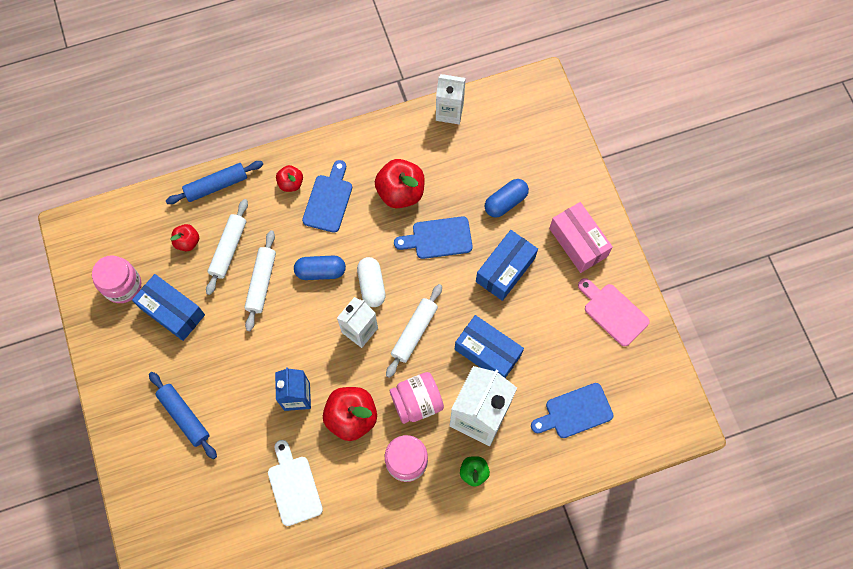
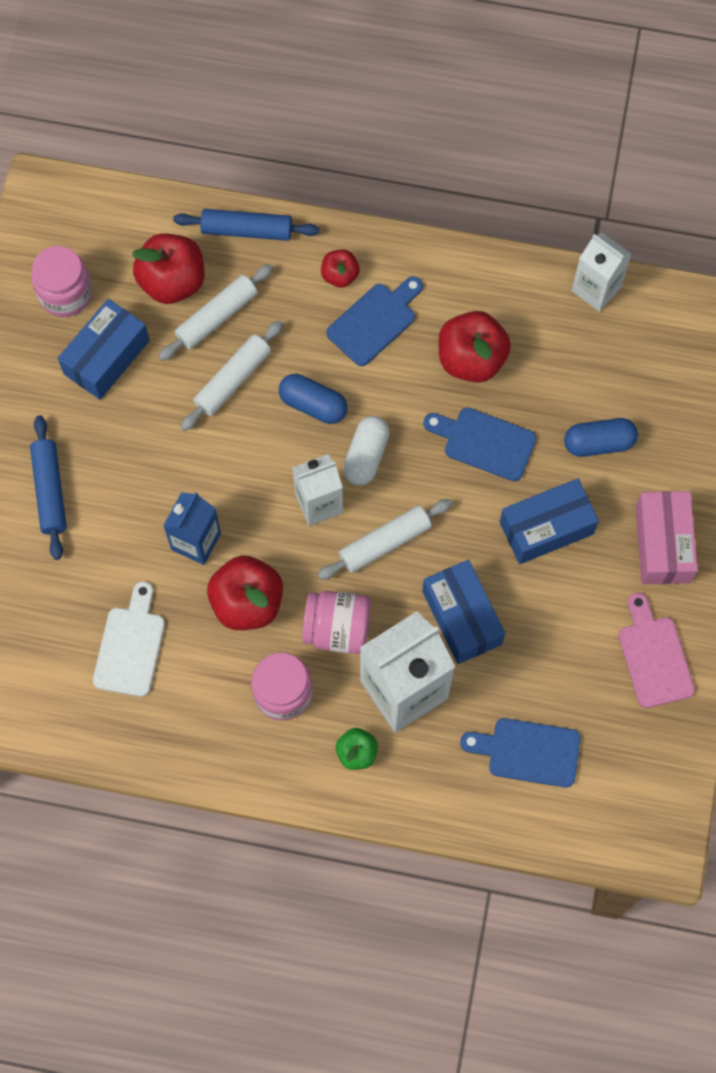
camera: 30 degrees right, 0 degrees up
(172, 311) = (106, 357): blue box -> blue box turned 60 degrees clockwise
(187, 242) = (172, 282): red apple -> red apple, size x1.83

